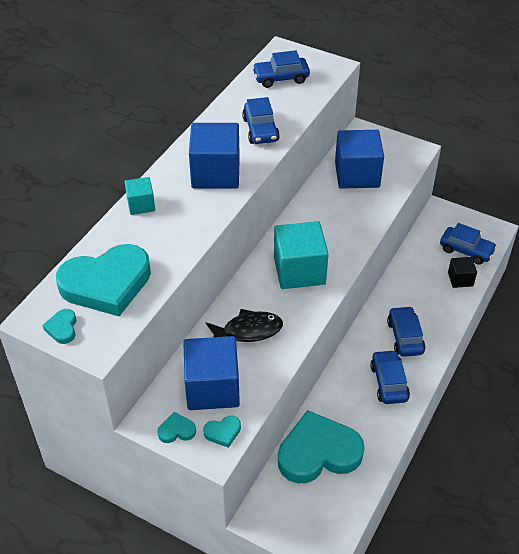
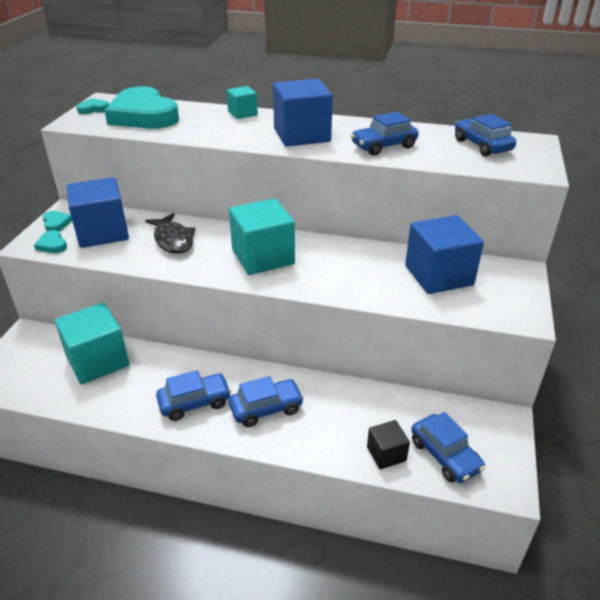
camera: 75 degrees right, 10 degrees down
(318, 452) = (97, 361): turquoise heart -> turquoise cube
(466, 250) = (445, 455): blue car -> blue car turned 45 degrees counterclockwise

